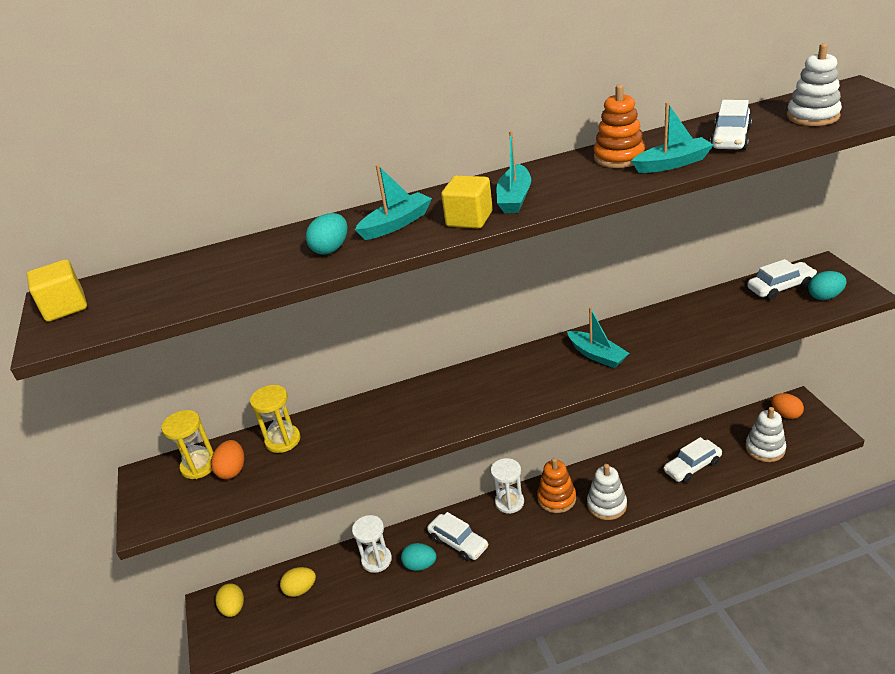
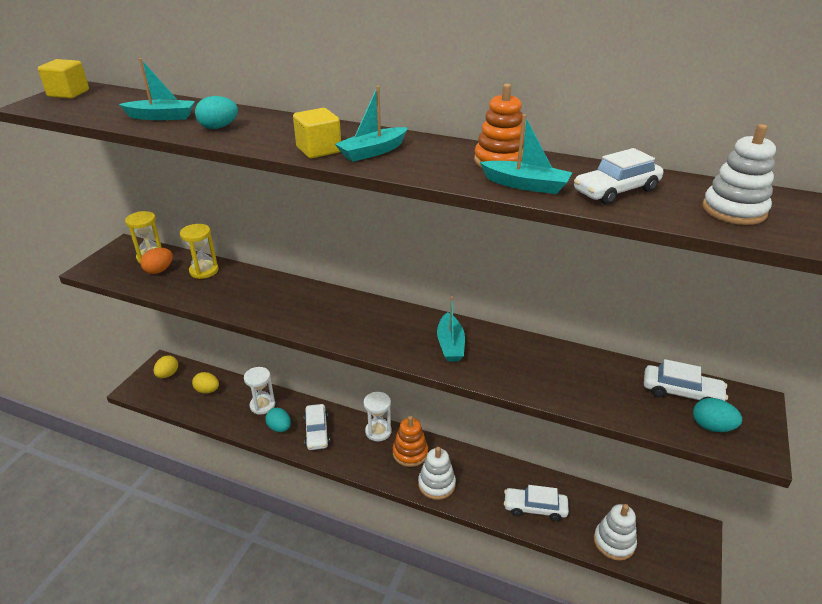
camera: 35 degrees right, 0 degrees up
(396, 224) = (278, 131): turquoise boat -> turquoise boat (162, 117)
(785, 414) = (671, 530): orange egg -> none

